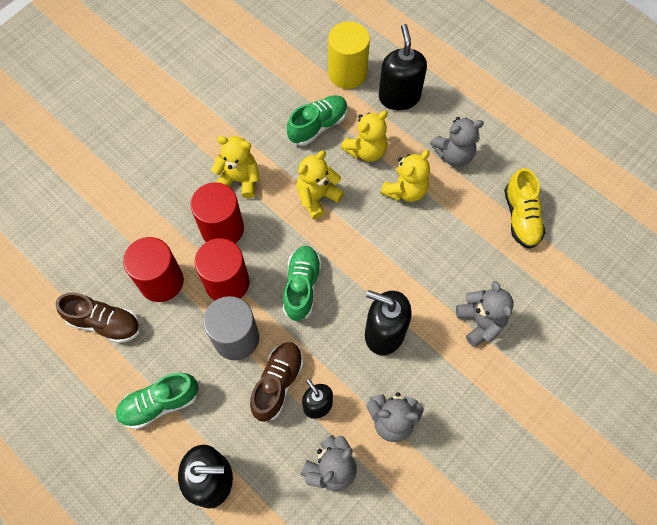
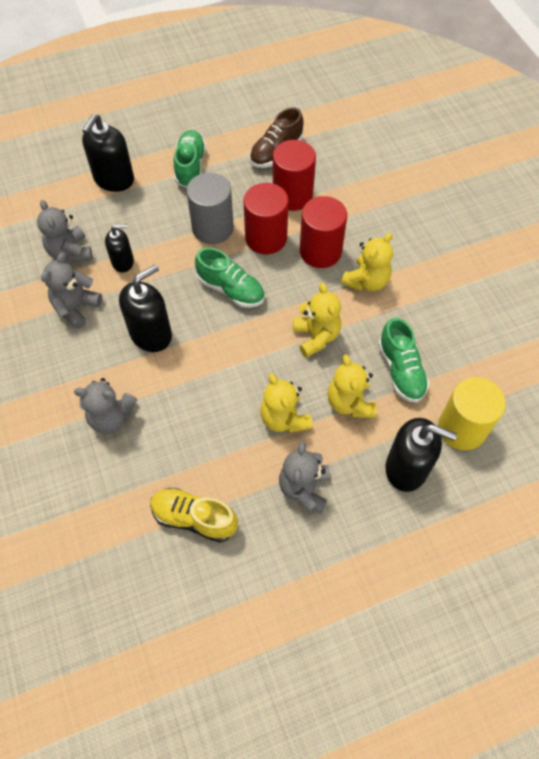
camera: 115 degrees right, 5 degrees down
(278, 383) = (157, 242): brown shoe -> none

